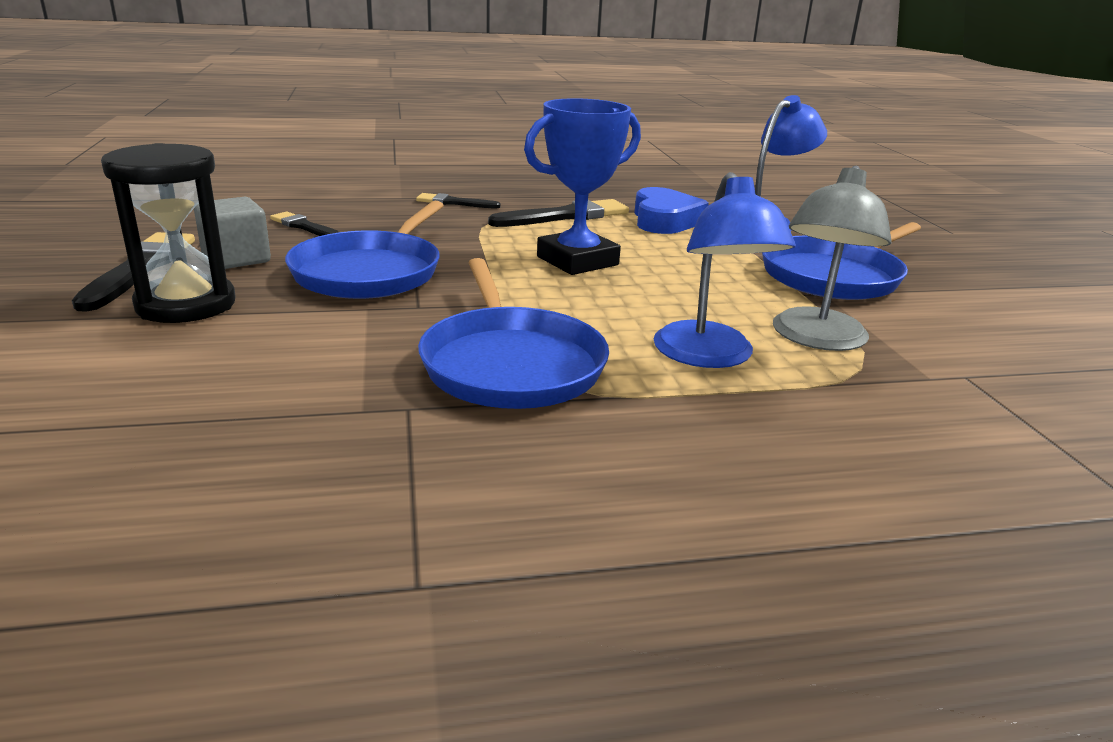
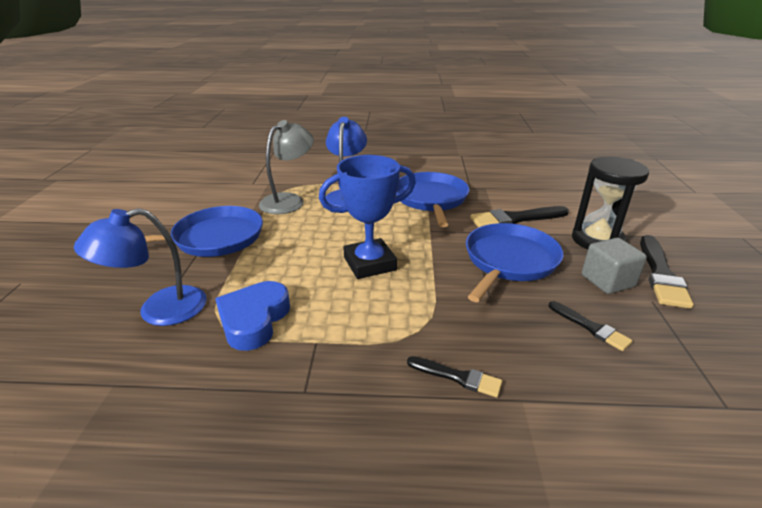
camera: 165 degrees left, 5 degrees up
(566, 216) = (345, 334): black brush -> black brush (515, 219)

